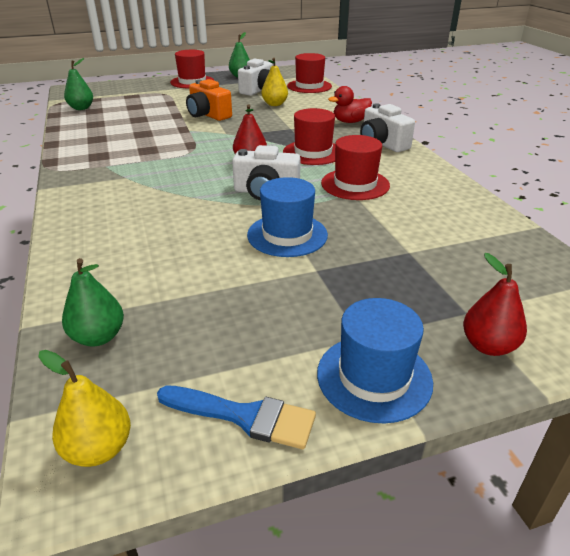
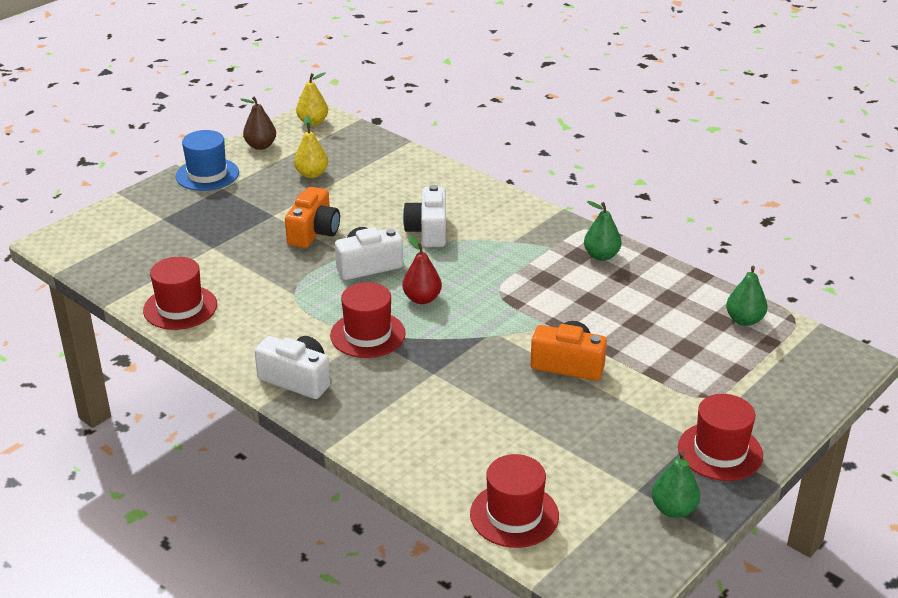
camera: 150 degrees right, 0 degrees up
(98, 337) = (365, 148): green pear -> green pear (601, 256)
(244, 416) = (260, 146): blue brush -> brown pear
(259, 90) = (580, 464): white camera -> white camera (428, 231)
(274, 104) = (511, 427): yellow pear -> yellow pear (312, 174)
(287, 235) = (314, 232): blue hat -> orange camera
(350, 122) = (366, 417): red duck -> none
(355, 184) = (292, 301): red hat -> red hat (180, 307)
(488, 346) = (147, 204): red pear -> none

